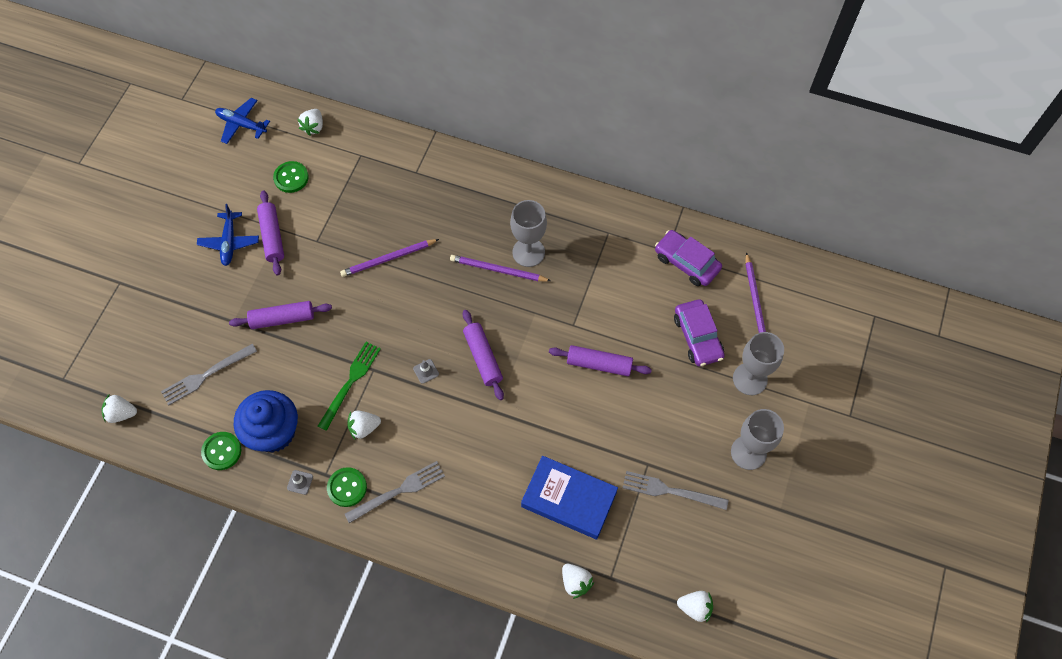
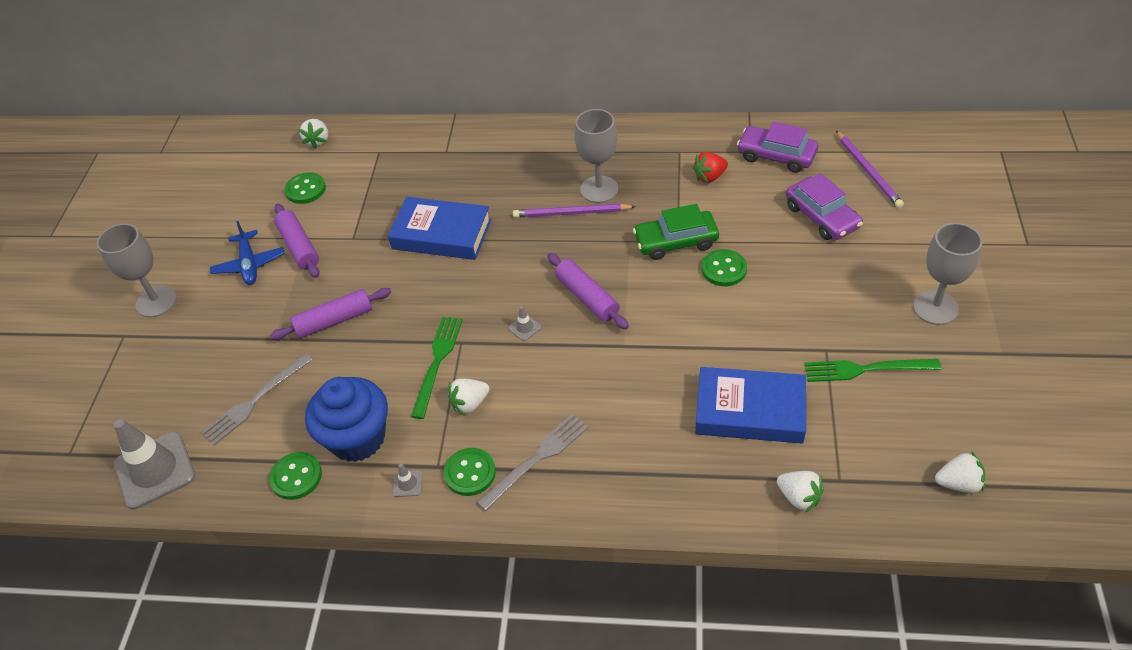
camera: 10 degrees left, 15 degrees down
(122, 413) = (155, 470): white strawberry -> grey traffic cone
(241, 124) = (235, 157): blue plane -> none
(388, 259) = (441, 234): purple pencil -> blue book
(571, 325) = (676, 242): none -> green car
(599, 364) = (724, 269): purple rolling pin -> green button
(623, 267) = (709, 177): none -> red strawberry
(670, 491) = (865, 369): grey fork -> green fork
(750, 379) = (899, 239): grey goblet -> grey goblet (156, 301)

